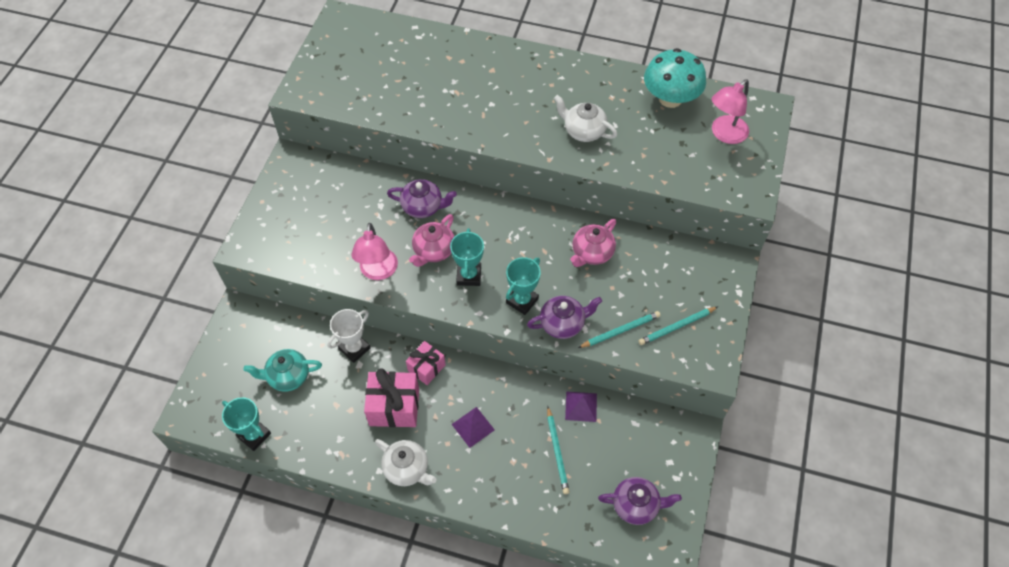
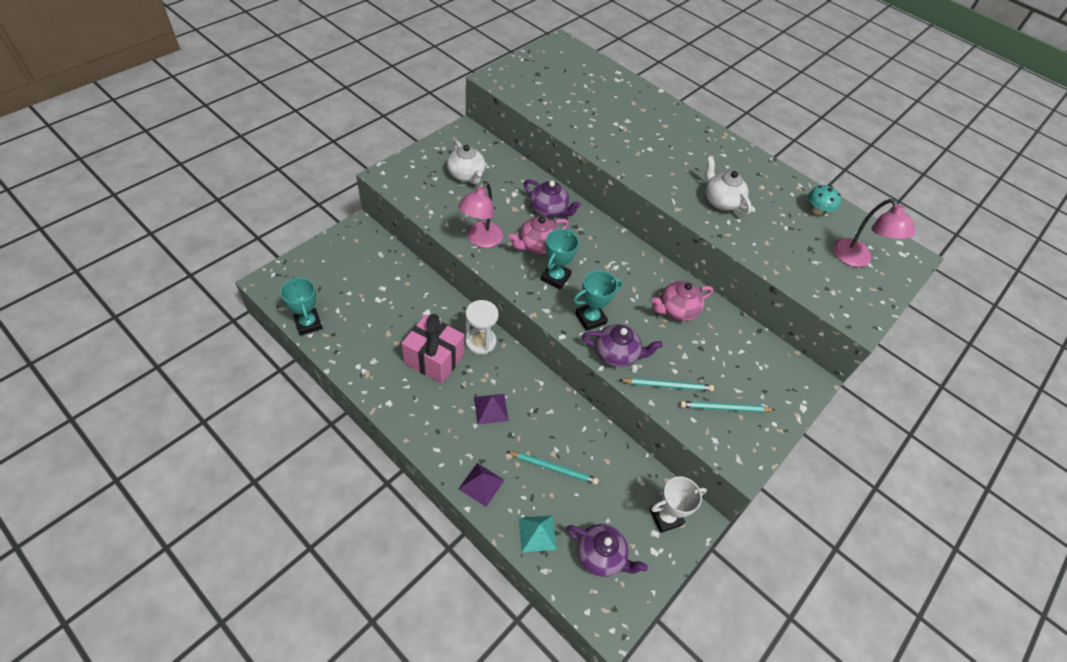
camera: 20 degrees right, 5 degrees down
(288, 376) = (364, 293): turquoise teapot -> none
(354, 348) = (431, 298): white trophy -> white trophy (665, 517)
(407, 469) = (413, 413): white teapot -> white teapot (466, 175)
(426, 368) = (480, 342): pink gift -> white hourglass
(557, 451) = (553, 468): turquoise pencil -> turquoise pencil turned 90 degrees counterclockwise
(575, 515) = (537, 533): none -> turquoise pyramid
(581, 406) = (598, 440): purple pyramid -> purple pyramid (481, 484)
(670, 98) = (817, 210): turquoise mushroom -> turquoise mushroom, size x0.51
(724, 134) = (856, 259): pink lamp -> pink lamp turned 90 degrees counterclockwise

